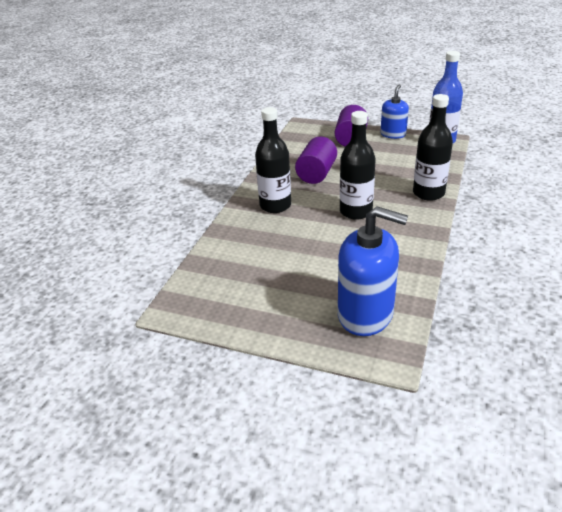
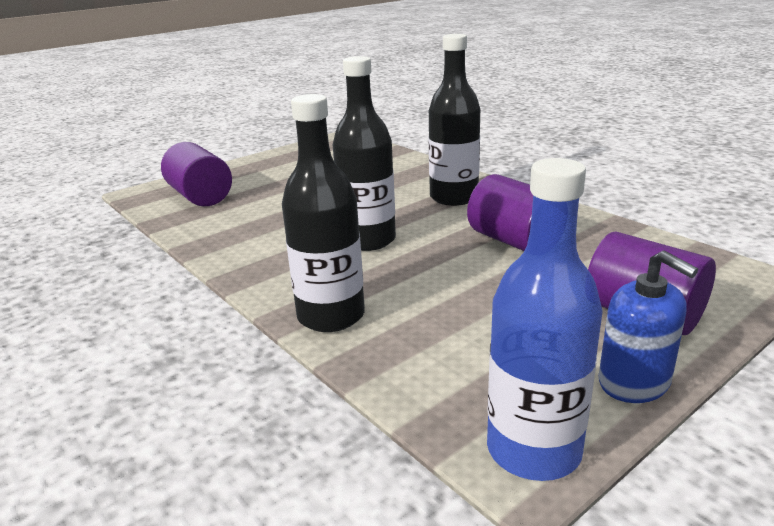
camera: 120 degrees right, 10 degrees down
(365, 314) = (200, 197): blue soap dispenser -> purple cylinder

